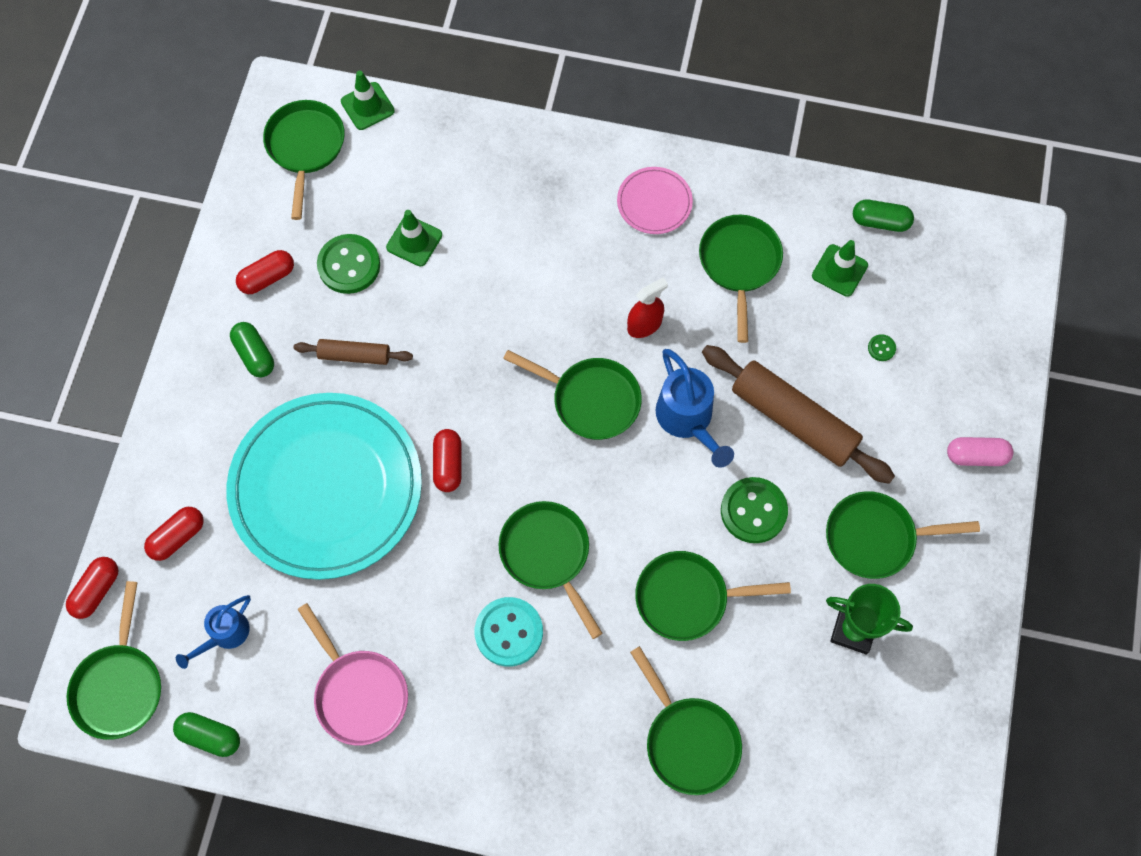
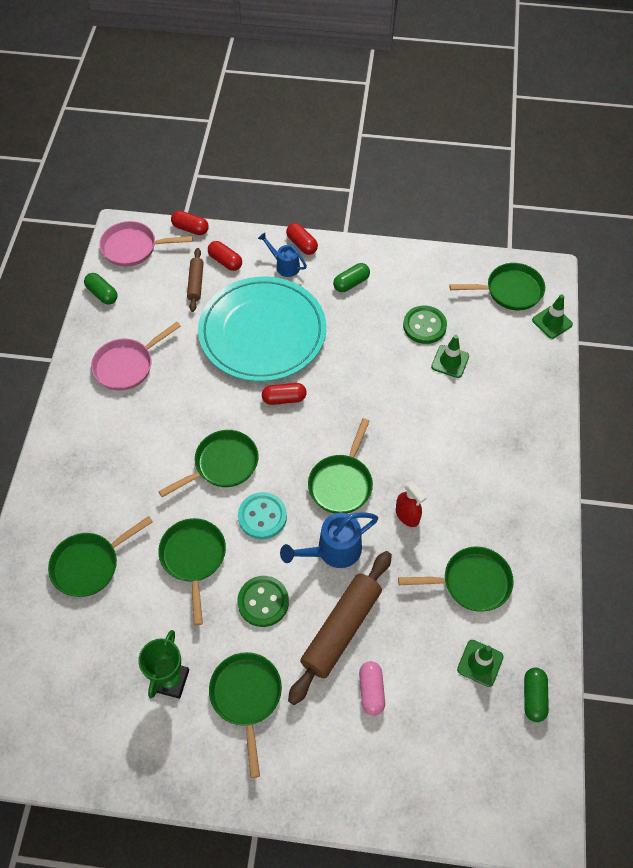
camera: 85 degrees right, 10 degrees down
(119, 686) = (133, 248): green pan -> pink pan
(210, 736) = (102, 294): green capsule -> green capsule turned 60 degrees counterclockwise
(225, 634) = (164, 293): blue watering can -> blue watering can (284, 265)
(267, 278) = (407, 282): red capsule -> red capsule (302, 244)
(354, 355) = (357, 337): brown rolling pin -> brown rolling pin (196, 283)
(509, 632) = (167, 446): turquoise button -> turquoise button (262, 516)
(654, 202) = (514, 516): pink plate -> none
(881, 348) = (413, 700): green button -> none
(976, 456) = (324, 783): pink capsule -> pink capsule (371, 691)

